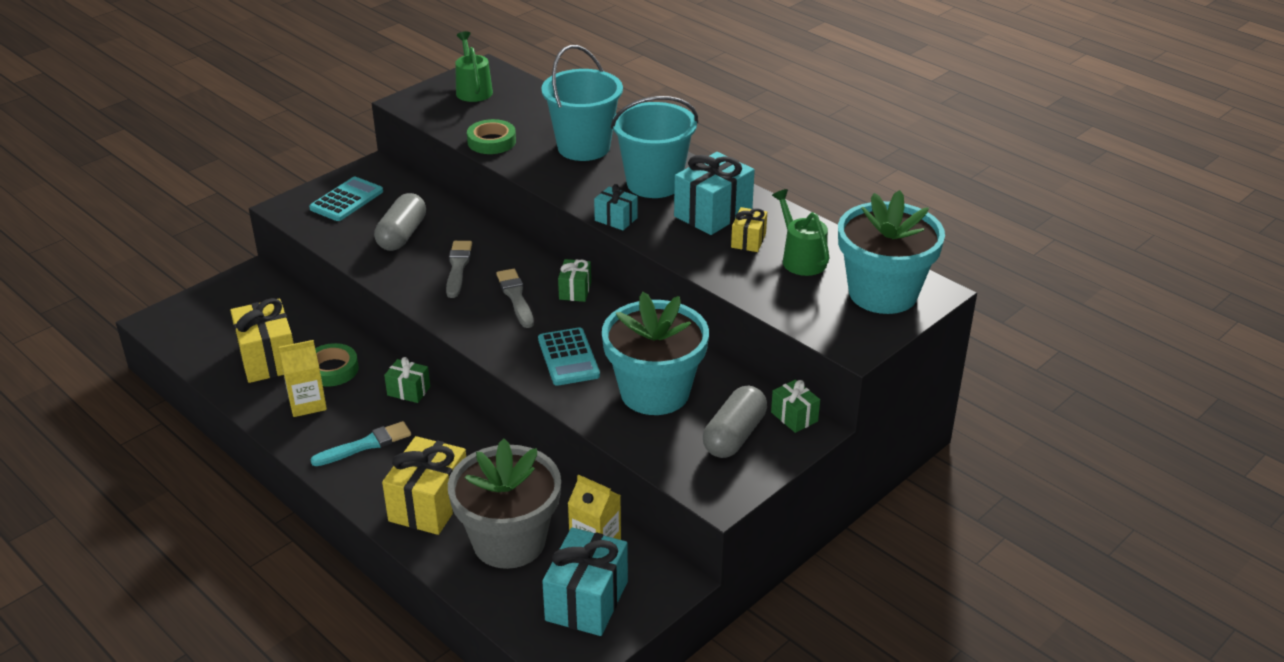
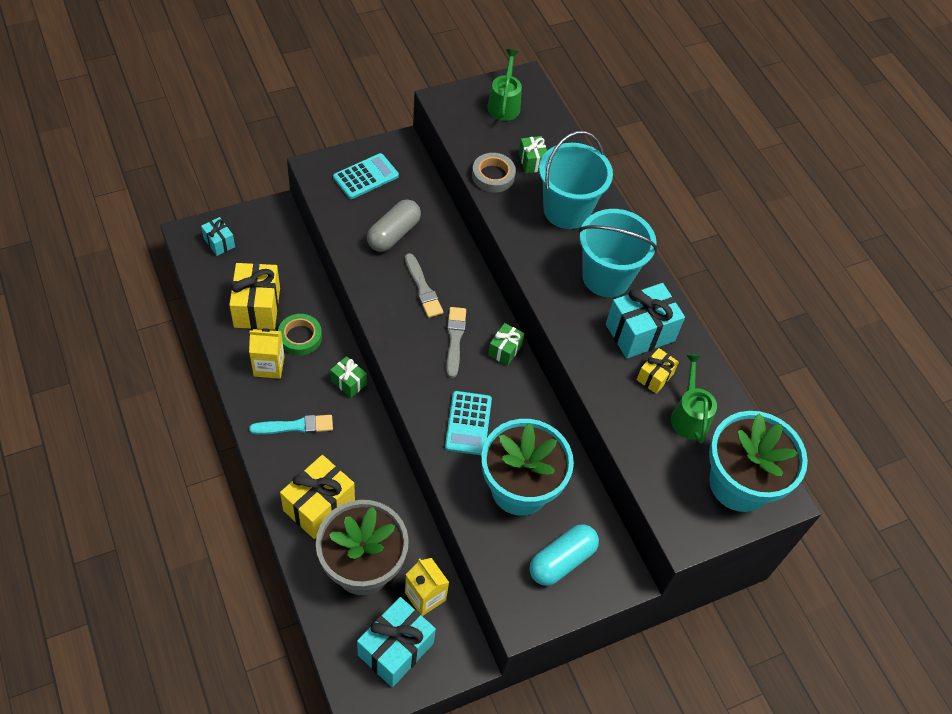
camera: 15 degrees right, 20 degrees up
(458, 267) = (423, 288): grey brush -> grey brush turned 135 degrees clockwise
(491, 141) = (493, 176): green tape -> grey tape
(616, 219) = (555, 309): turquoise gift -> turquoise gift (219, 242)
(734, 436) = (561, 560): grey capsule -> turquoise capsule
(794, 417) = (619, 560): green gift -> green gift (532, 162)

